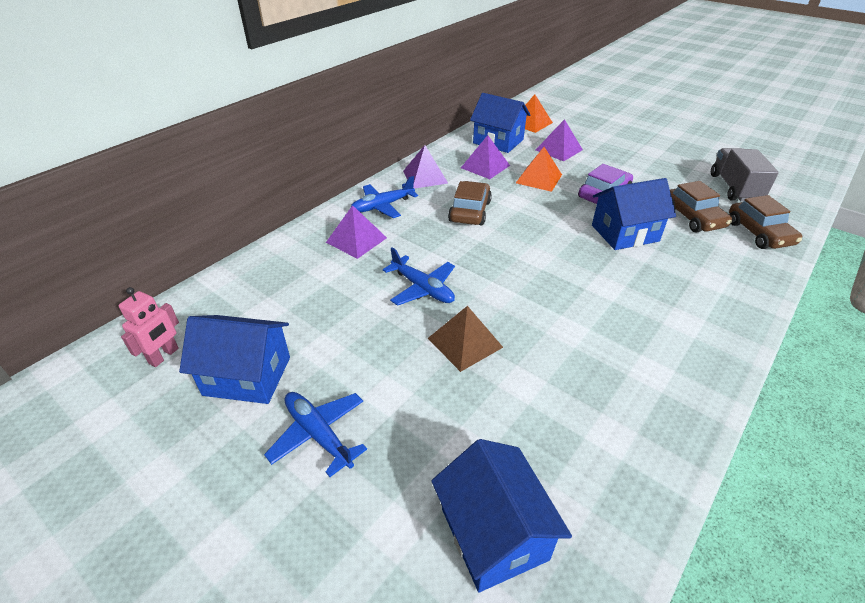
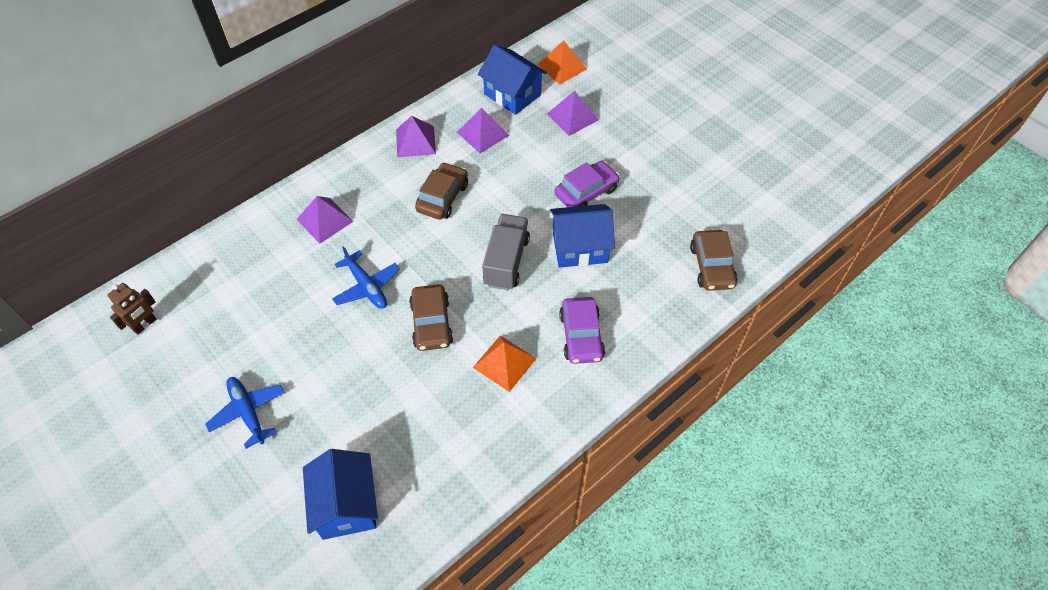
camera: 10 degrees right, 15 degrees up
(164, 356) = (145, 325): pink robot -> brown robot
(247, 376) = (205, 354): blue house -> none
(382, 206) = (361, 178): blue plane -> none
(465, 342) = (383, 349): brown pyramid -> none
(539, 178) = (531, 159): orange pyramid -> orange pyramid (504, 362)
(675, 303) = (581, 336): none -> purple car
(693, 218) = (659, 236): brown car -> brown car (431, 323)
(734, 188) = (729, 201): grey truck -> grey truck (506, 261)

